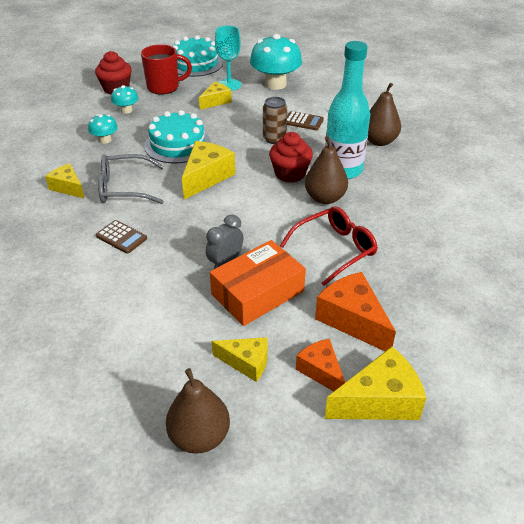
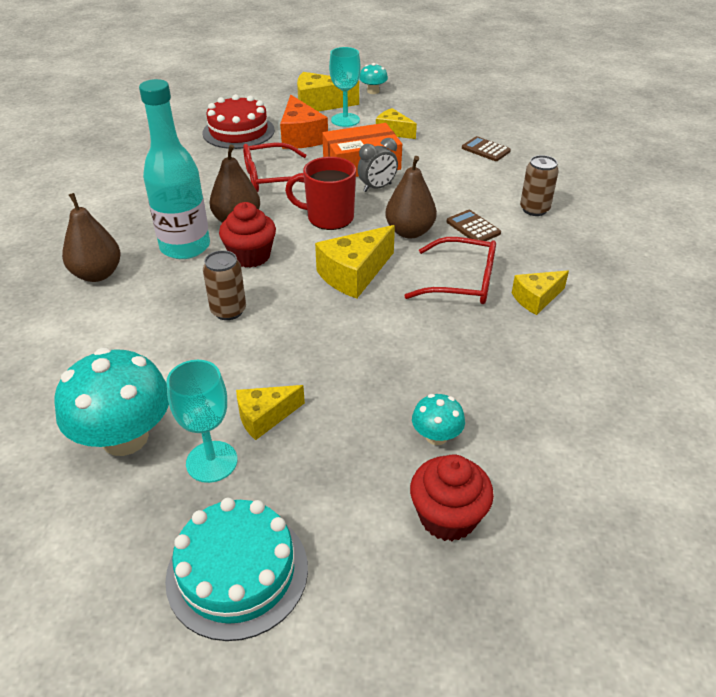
camera: 160 degrees left, 0 degrees up
(62, 272) = (534, 209): none -> brown can
(68, 187) = (536, 298): yellow cheese -> yellow cheese turned 90 degrees clockwise
(105, 140) = (482, 371): turquoise mushroom -> turquoise mushroom (373, 91)
(124, 188) = (462, 282): grey glasses -> red glasses
(164, 87) = (344, 491): red mug -> red mug (329, 218)
(177, 144) = (371, 334): turquoise cake -> none
(199, 436) = (438, 111): brown pear -> brown pear (409, 232)
(303, 121) = (160, 332): brown calculator -> brown calculator (485, 150)
(321, 371) = (345, 120): orange cheese -> turquoise goblet
(430, 310) = (238, 131): none -> red cake

